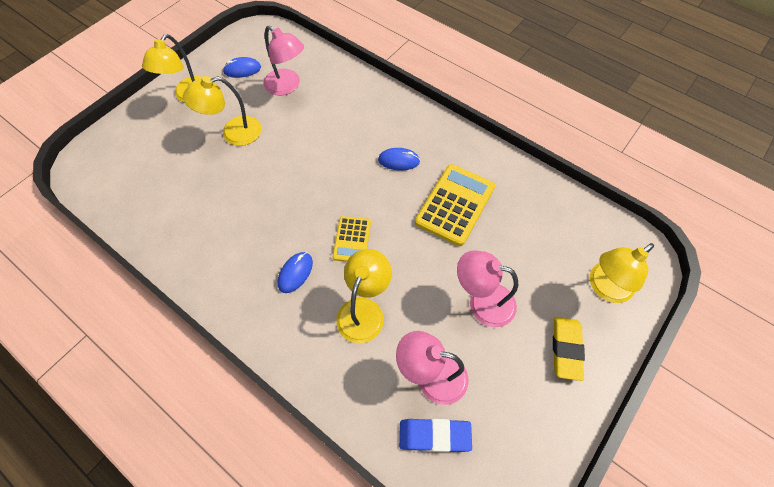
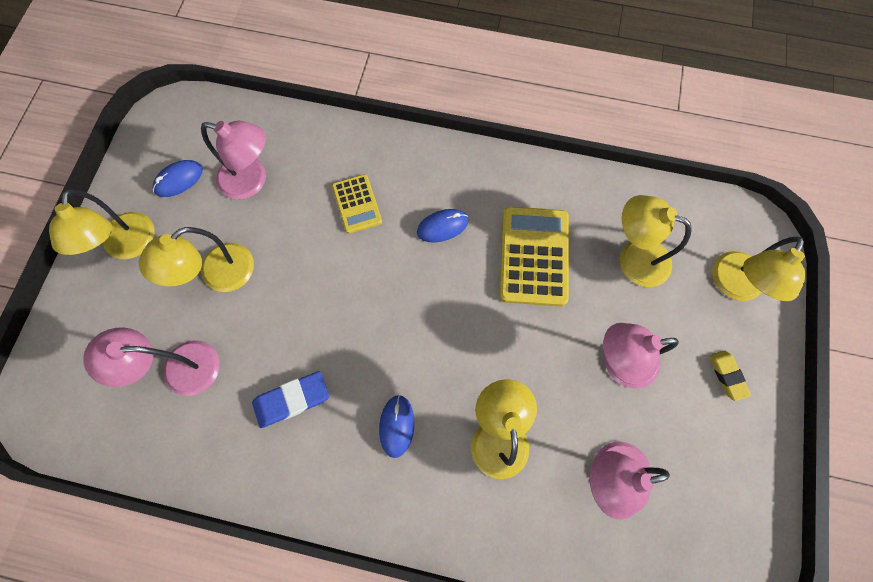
camera: 25 degrees left, 10 degrees up
(177, 177) = (179, 368): none -> pink lamp
(352, 240) = (440, 353): yellow calculator -> yellow calculator (357, 204)
(434, 435) = (643, 540): blue eraser -> blue eraser (292, 400)
(532, 235) = (633, 257): none -> yellow lamp
(566, 349) = (727, 375): yellow eraser -> yellow eraser, size x0.66

